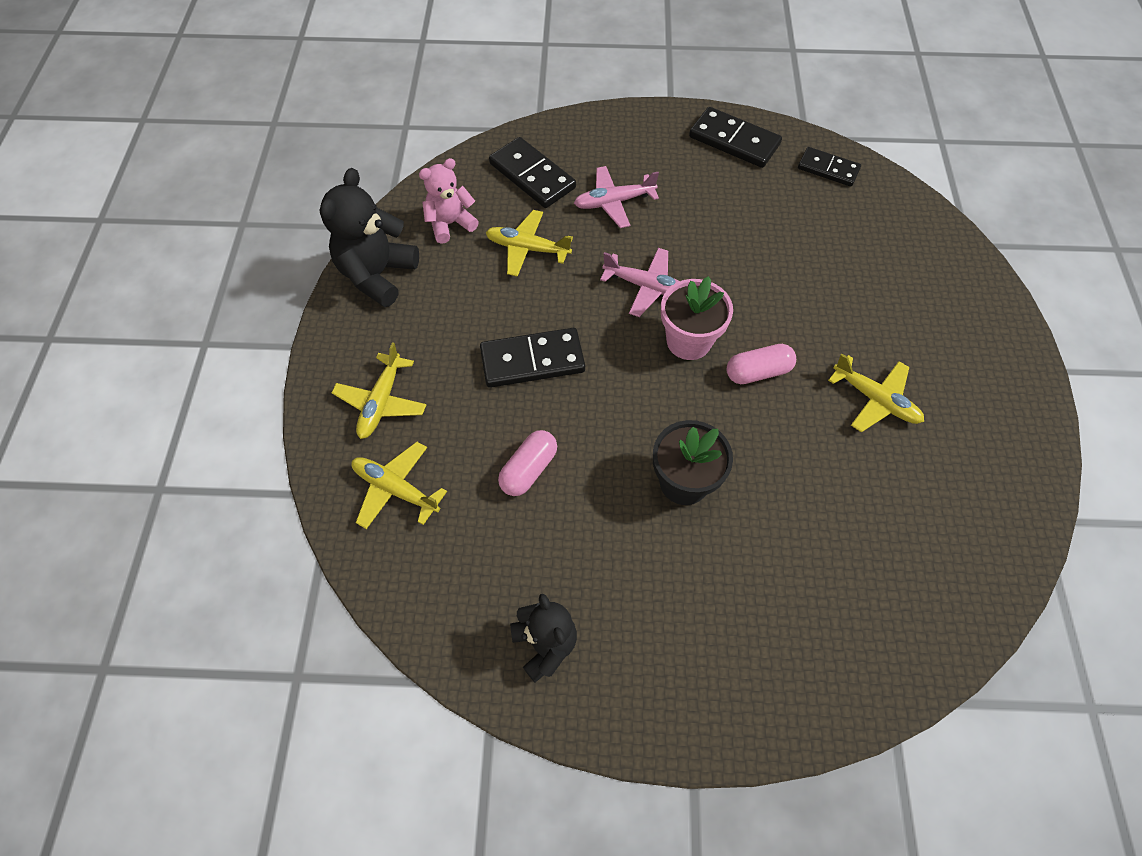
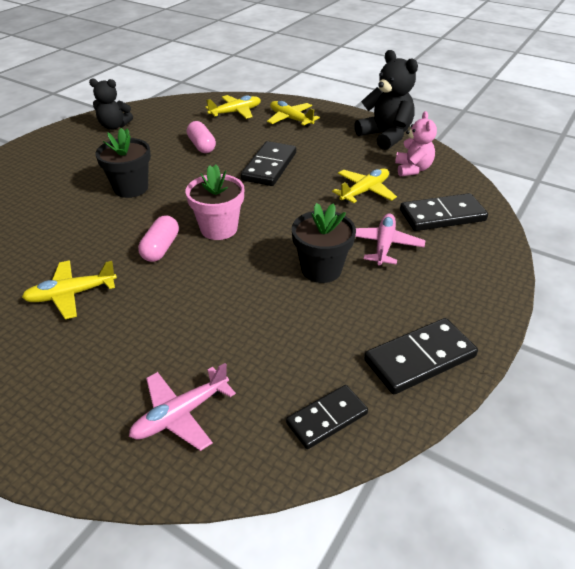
camera: 120 degrees right, 20 degrees down
(646, 287) = (283, 229): pink plane -> pink plane (180, 414)
(684, 232) = (321, 269): none -> black flower pot

